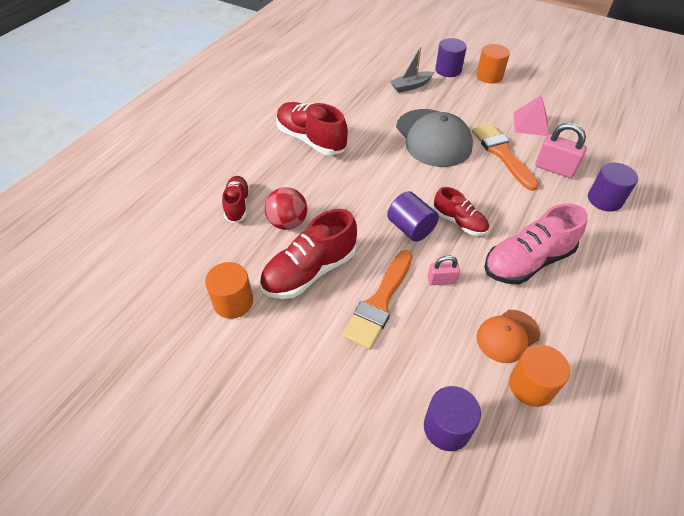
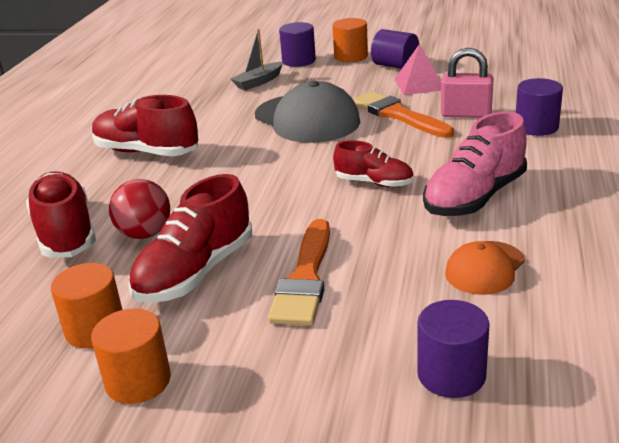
camera: 15 degrees left, 20 degrees down
(237, 205) = (65, 233): red shoe -> red shoe, size x1.66
(410, 228) = (315, 202): purple cylinder -> purple cylinder (395, 66)
(441, 280) = (377, 239): pink padlock -> none
(531, 386) = (537, 305): orange cylinder -> orange cylinder (138, 381)

